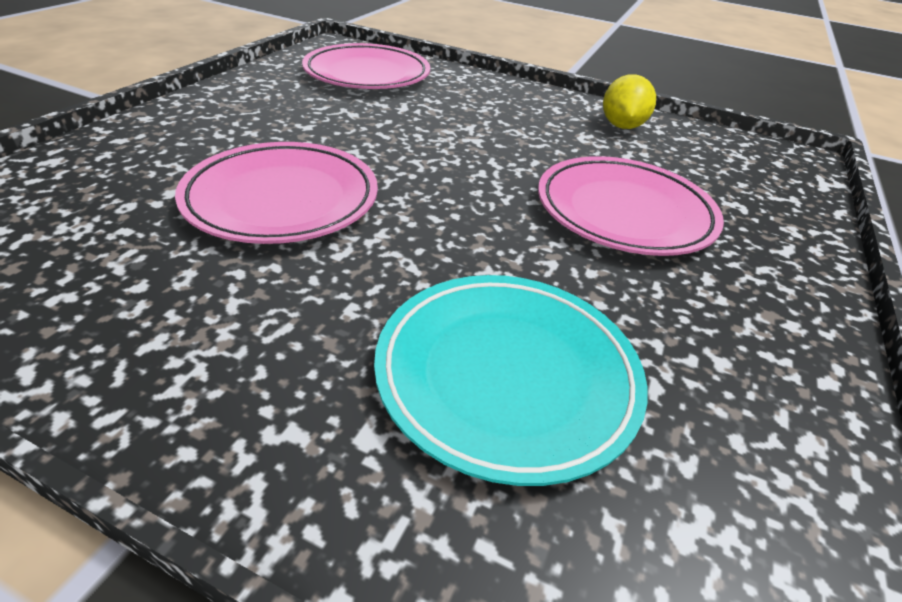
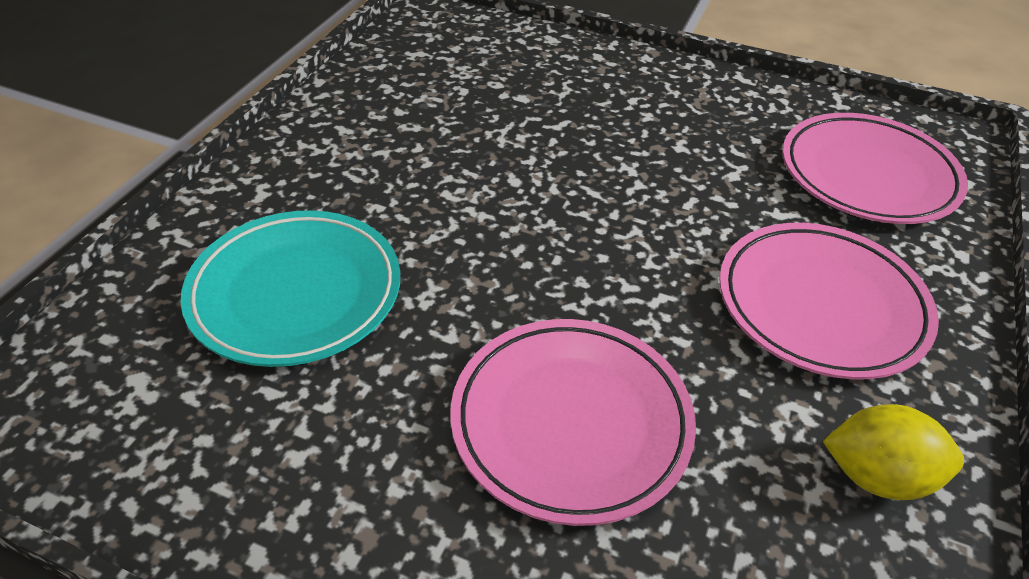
camera: 90 degrees right, 5 degrees up
(282, 200) = (524, 152): pink plate -> pink plate (821, 305)

